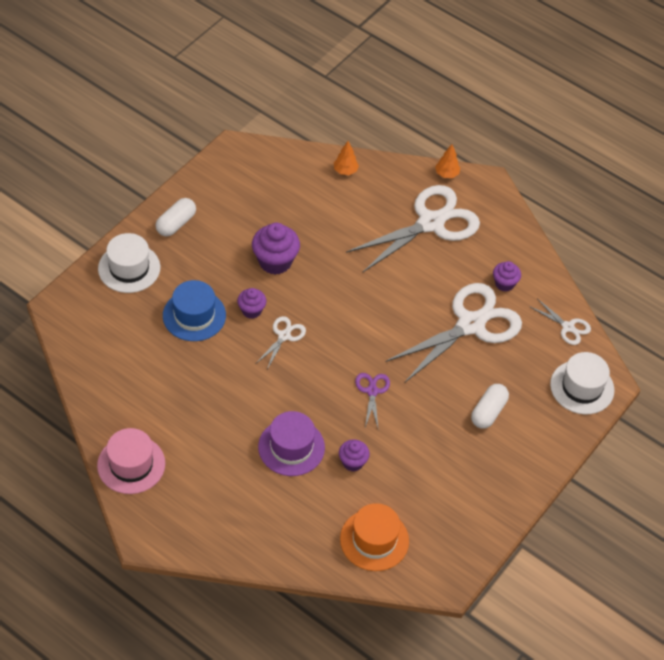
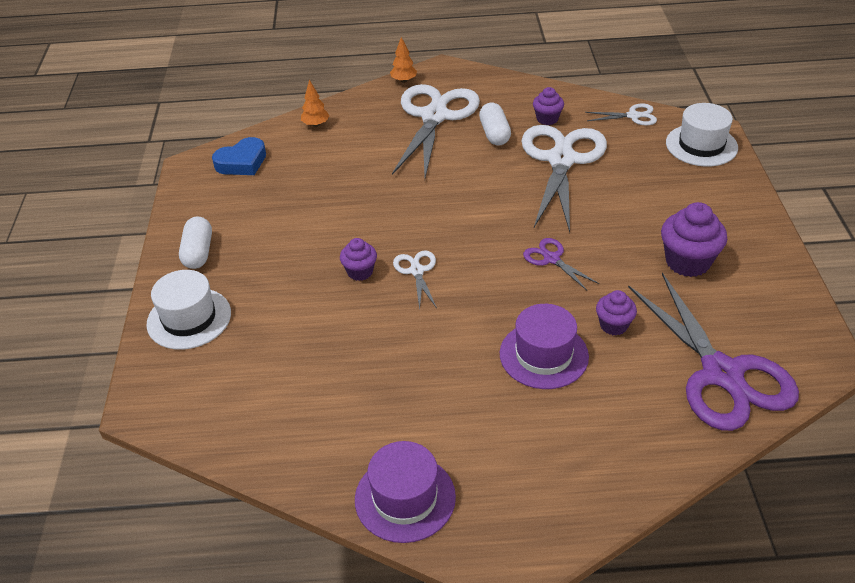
camera: 35 degrees left, 10 degrees down
(131, 464) = (405, 498): pink hat -> purple hat
(194, 315) = (307, 313): blue hat -> none
(267, 169) = (242, 162): none -> blue heart
(275, 261) = (334, 221): purple cupcake -> purple cupcake (687, 262)
(374, 540) = (722, 374): orange hat -> purple scissors
(488, 412) = (662, 208): white capsule -> white capsule (494, 134)

